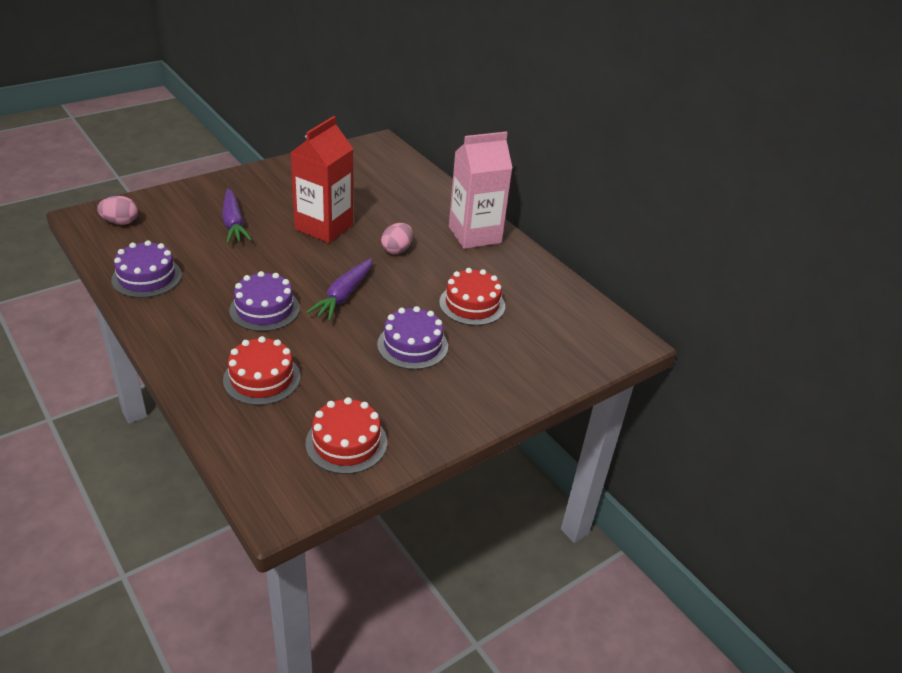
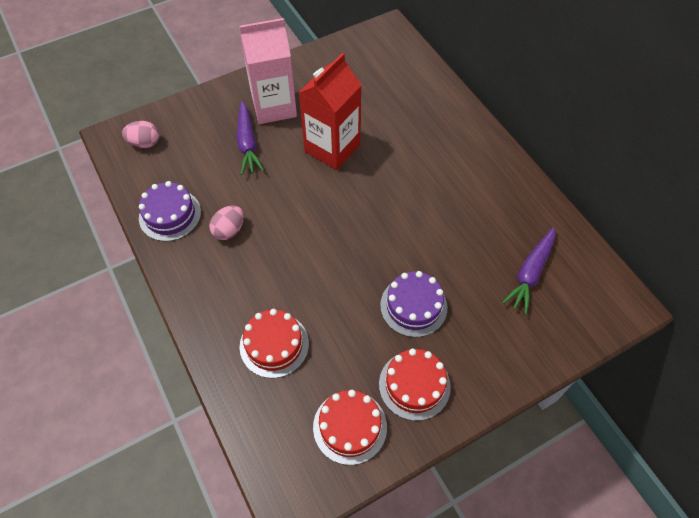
camera: 10 degrees right, 20 degrees up
(264, 309) = (276, 257): purple cake -> none
(343, 295) = (350, 240): purple carrot -> purple carrot (530, 273)
(397, 250) = (401, 179): pink egg -> pink egg (229, 230)
(472, 304) = (472, 253): red cake -> red cake (414, 385)
(474, 235) = (478, 158): pink carton -> pink carton (274, 107)

